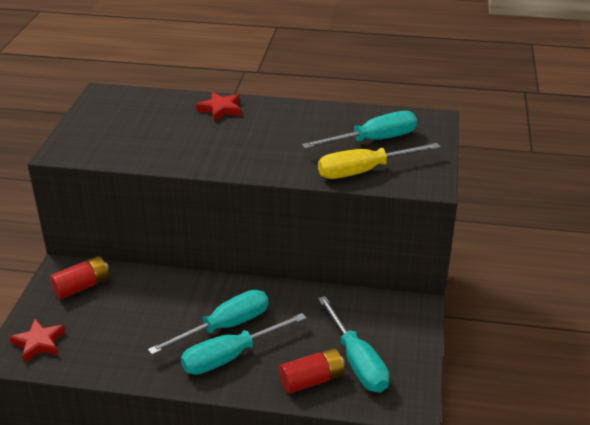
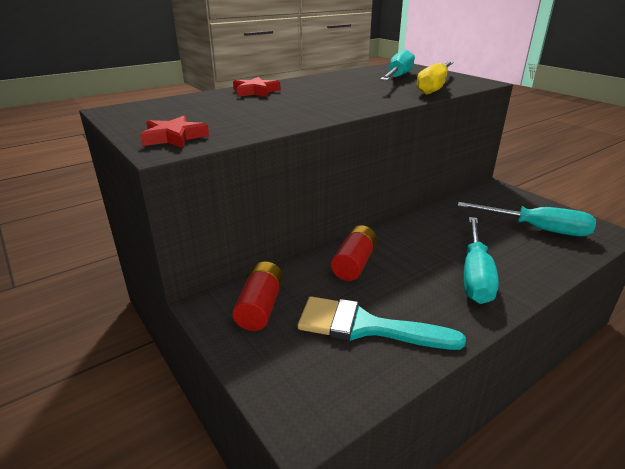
camera: 45 degrees left, 5 degrees down
(39, 343) = (311, 383): red star -> red star (174, 137)
(109, 337) = (366, 327): none -> turquoise brush
(224, 327) = (430, 260): turquoise screwdriver -> none
(312, 380) = (544, 254): red battery -> red battery (354, 263)

